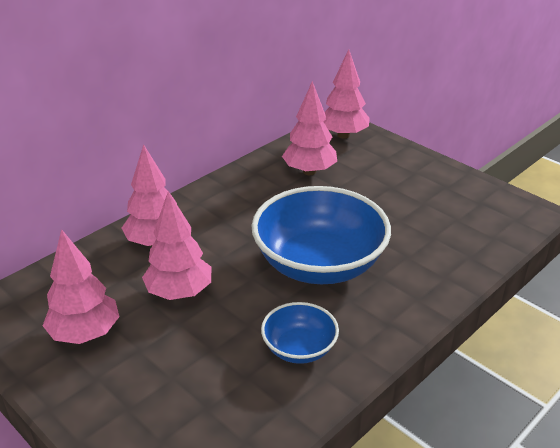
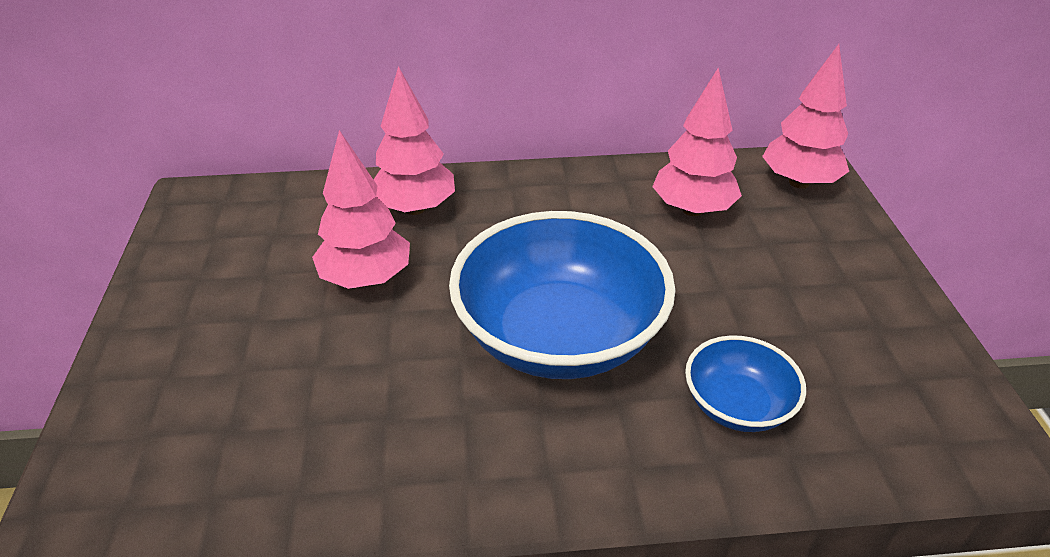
camera: 40 degrees right, 5 degrees up
(85, 334) = (232, 271): pink tree -> none
(299, 348) = (403, 429): blue bowl -> blue bowl (737, 405)

